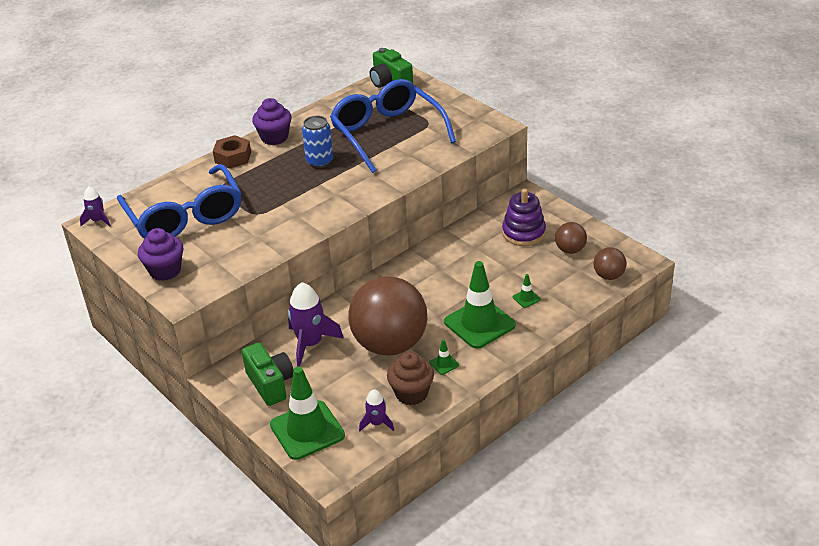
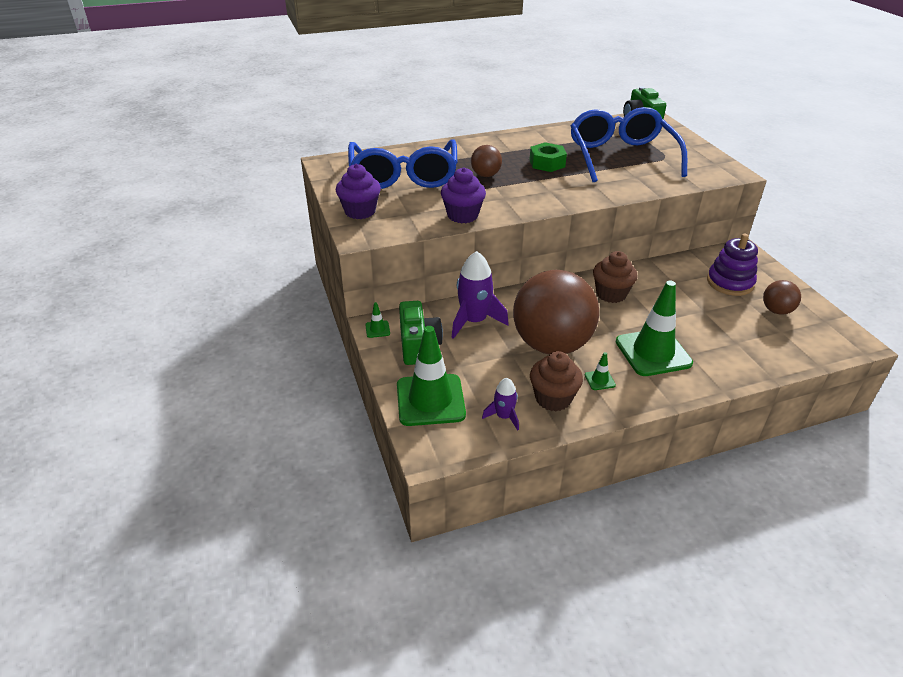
camera: 20 degrees right, 0 degrees up
(98, 221) = (330, 162): purple rocket -> none
(233, 157) = (471, 144): brown nut -> none
(274, 137) = (515, 138): purple cupcake -> purple cupcake (462, 215)
(320, 161) = (547, 163): blue can -> green nut
(423, 277) = (611, 294): none -> brown cupcake
(526, 298) = (713, 343): green traffic cone -> green traffic cone (377, 329)
(609, 276) = (814, 347): brown ball -> brown ball (485, 175)

